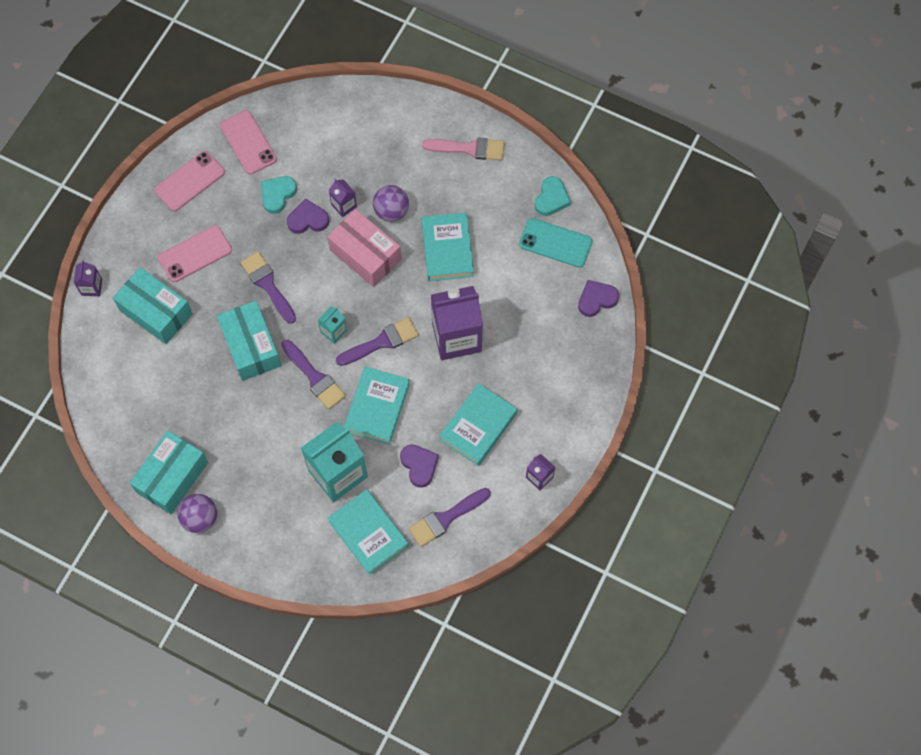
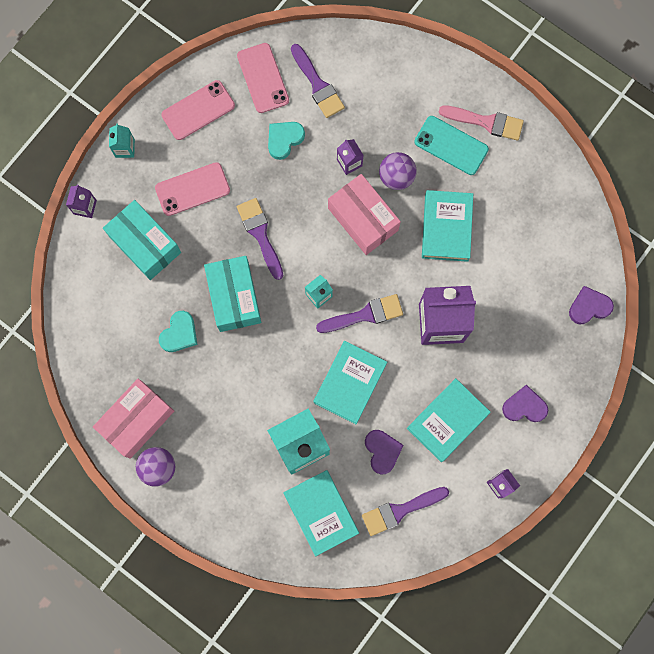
camera: 10 degrees right, 10 degrees up
(123, 227) = (125, 148): none -> turquoise carton
(172, 477) = (137, 420): turquoise box -> pink box
(308, 219) = (311, 171): purple heart -> purple heart (524, 406)
(314, 377) = (292, 340): purple brush -> purple brush (317, 85)
(551, 198) = (561, 190): turquoise heart -> turquoise heart (179, 333)
(555, 243) = (557, 239): turquoise phone -> turquoise phone (451, 145)

